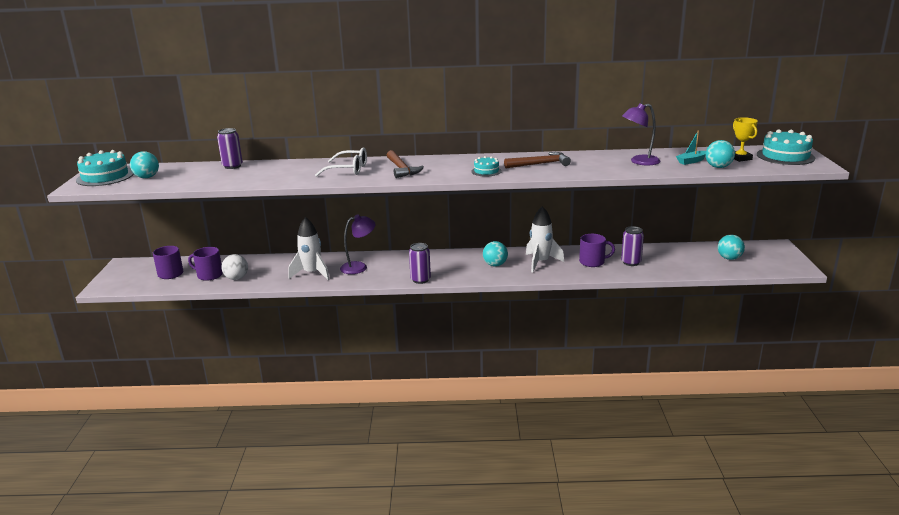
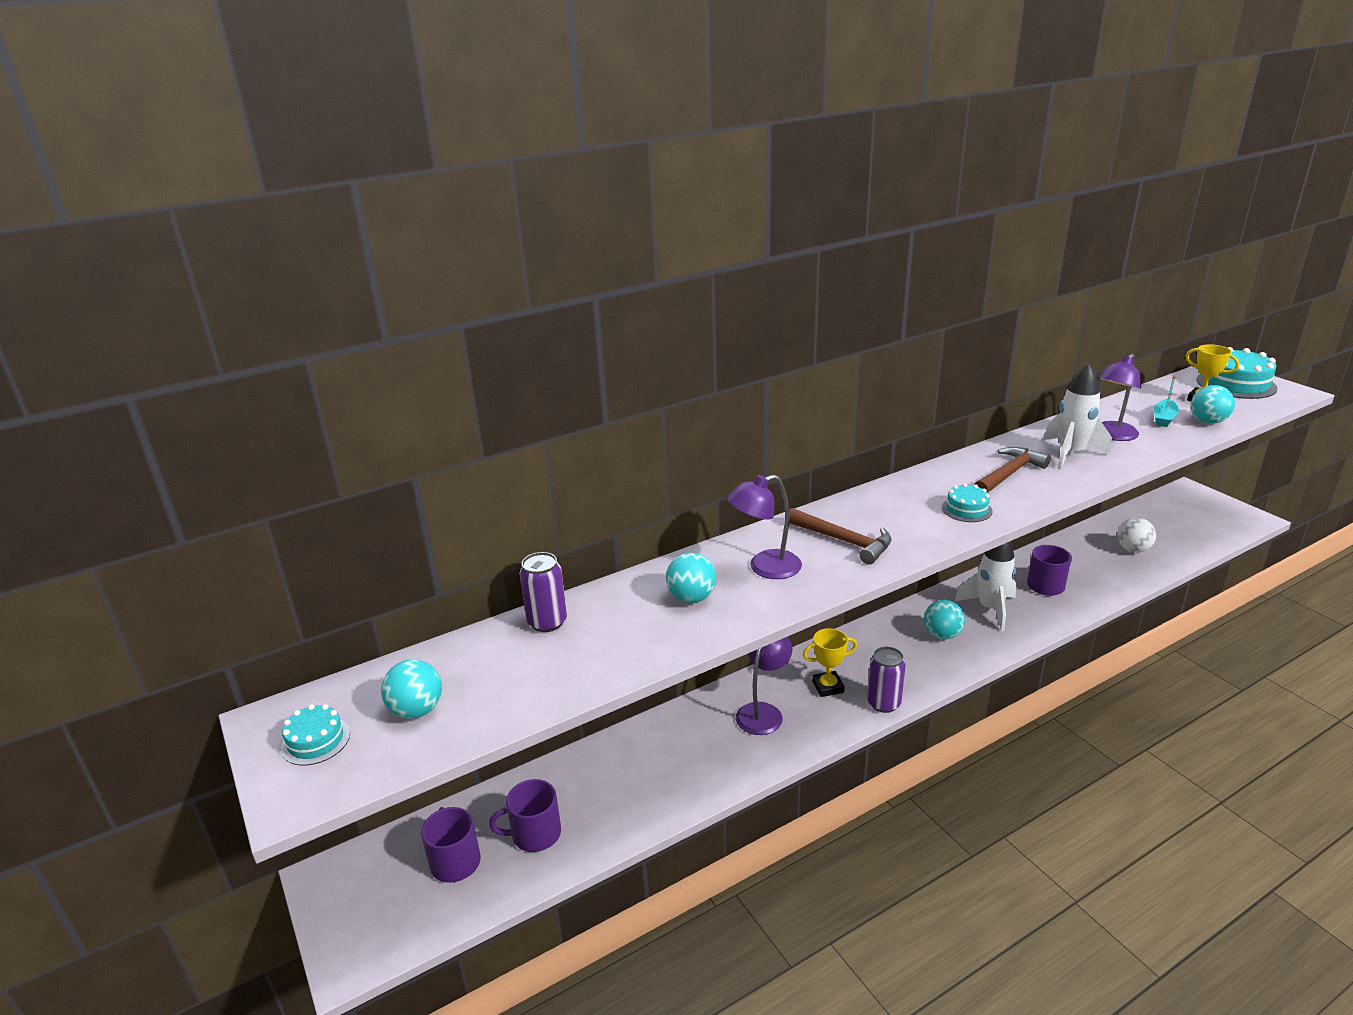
camera: 30 degrees left, 5 degrees up
(105, 177) = (316, 741): turquoise cake -> turquoise cake, size x0.55
(236, 278) = (594, 820): white ball -> white ball (1133, 549)
(312, 273) = (709, 756): white rocket -> white rocket (1071, 454)
(348, 170) = (765, 568): white glasses -> purple lamp
(403, 267) = (828, 687): none -> yellow trophy
(631, 262) = (1087, 570): purple can -> none
(729, 258) = (1172, 527): turquoise ball -> turquoise ball (691, 598)

